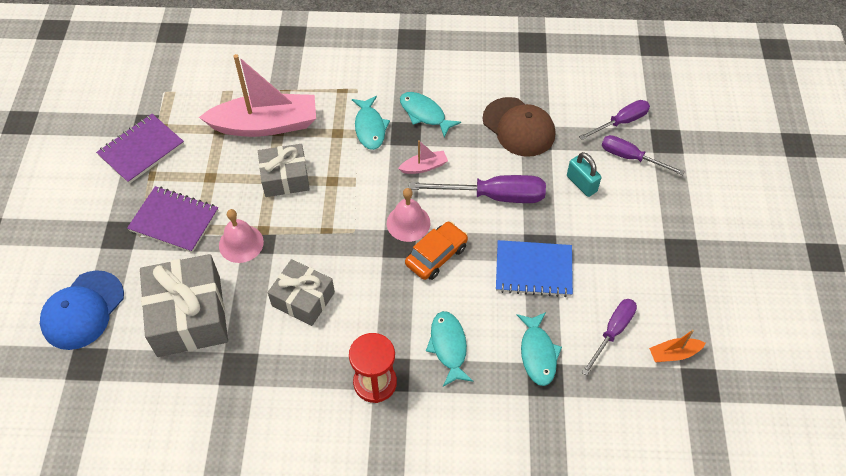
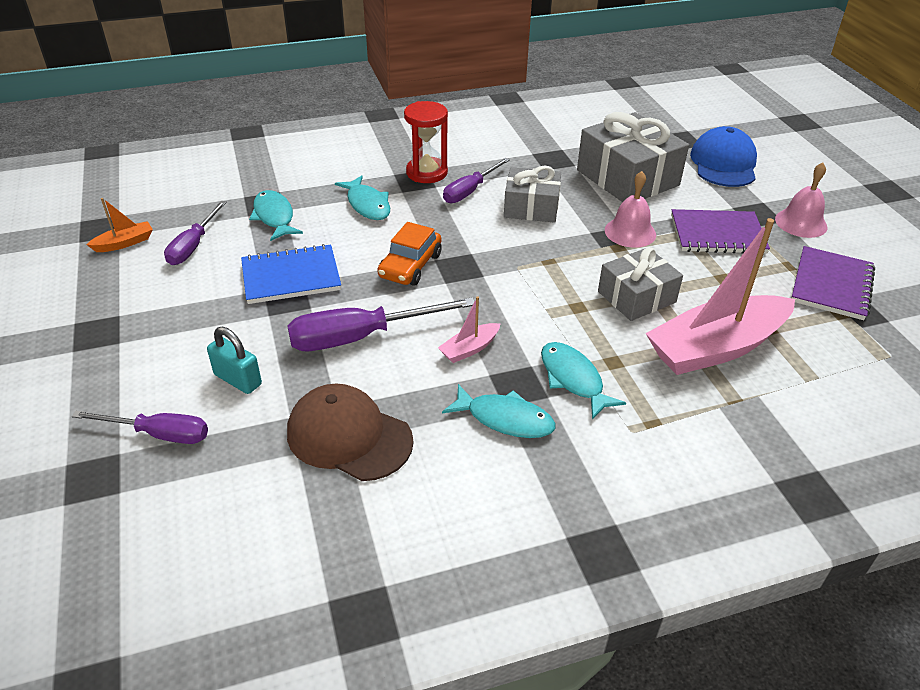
camera: 160 degrees right, 15 degrees down
(408, 223) = (458, 287): pink bell -> pink bell (801, 223)
(621, 122) = (172, 489): purple screwdriver -> purple screwdriver (470, 191)

